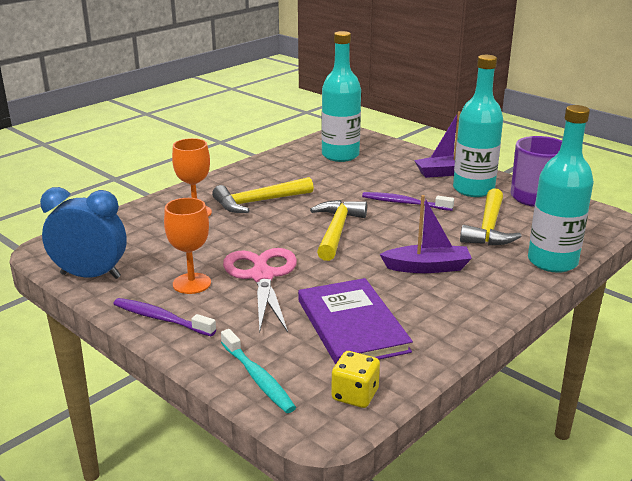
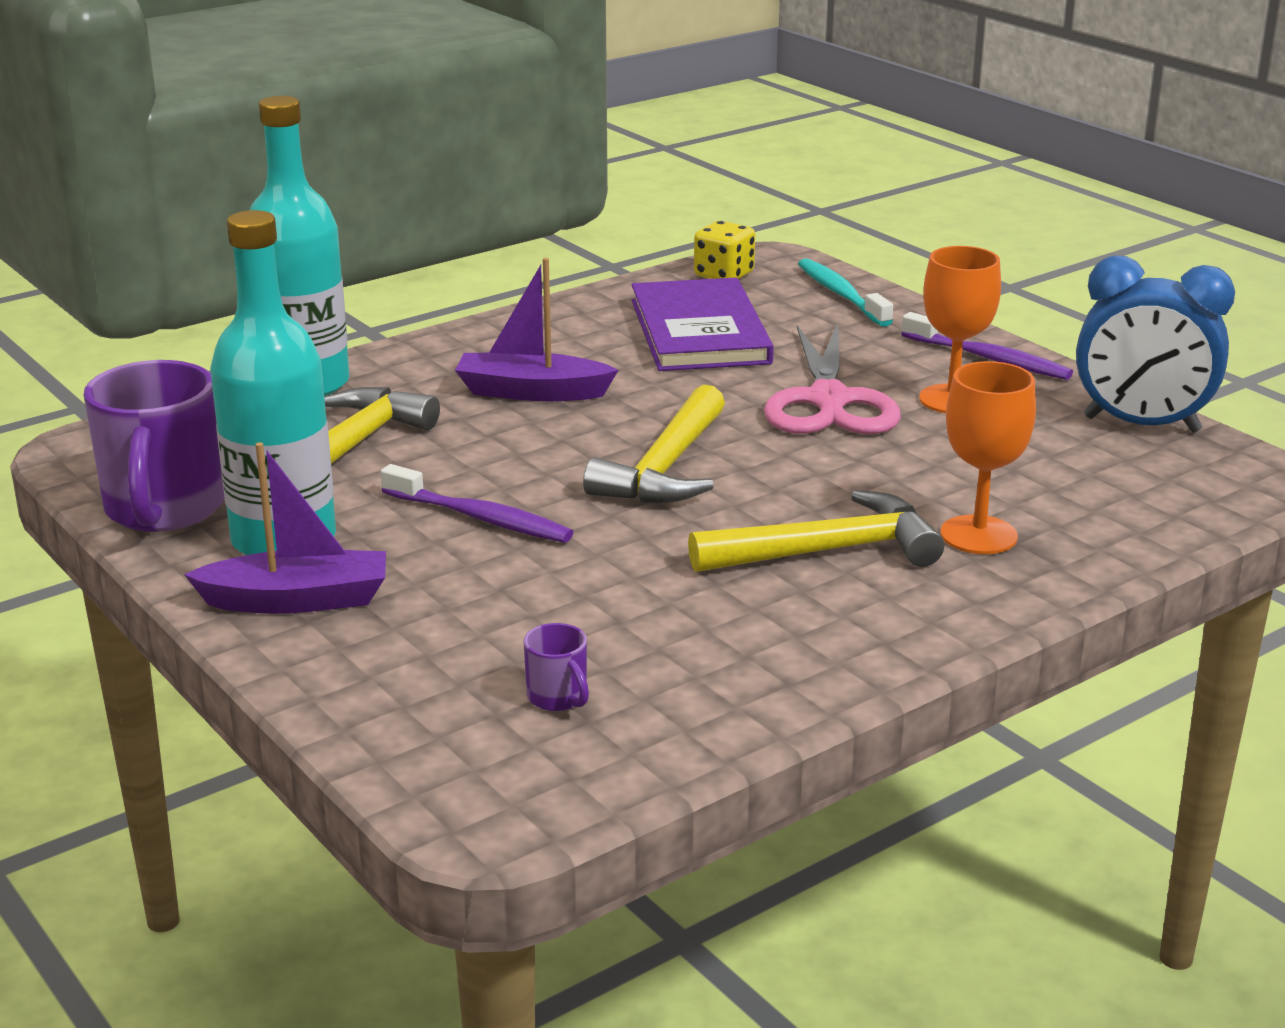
camera: 170 degrees left, 0 degrees up
(340, 155) = (558, 698): turquoise bottle -> purple mug

